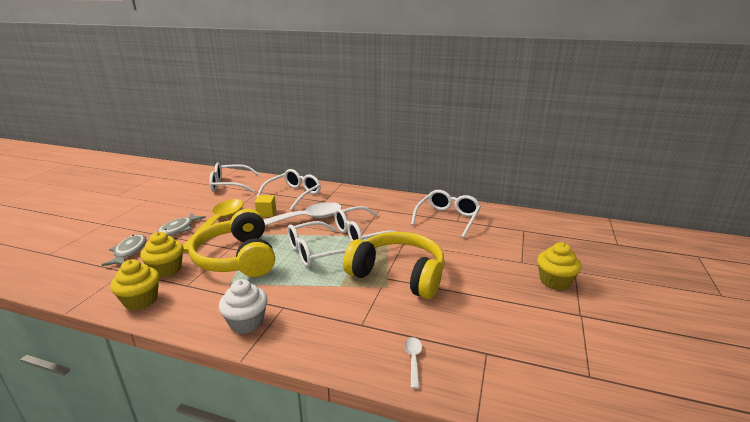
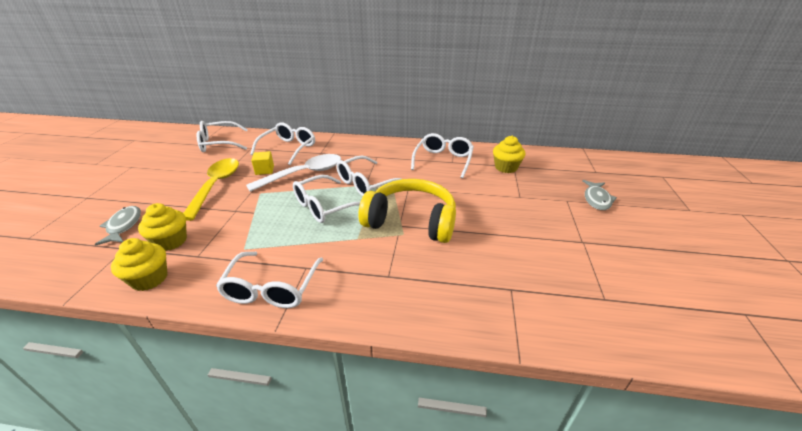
camera: 10 degrees left, 10 degrees up
(178, 229) = (174, 196): grey fish -> grey fish (596, 199)
(237, 258) = (245, 220): yellow headphones -> none
(246, 322) = (271, 289): white cupcake -> white glasses
(413, 360) = (446, 305): white spoon -> none
(554, 281) = (552, 212): yellow cupcake -> yellow cupcake (506, 167)

